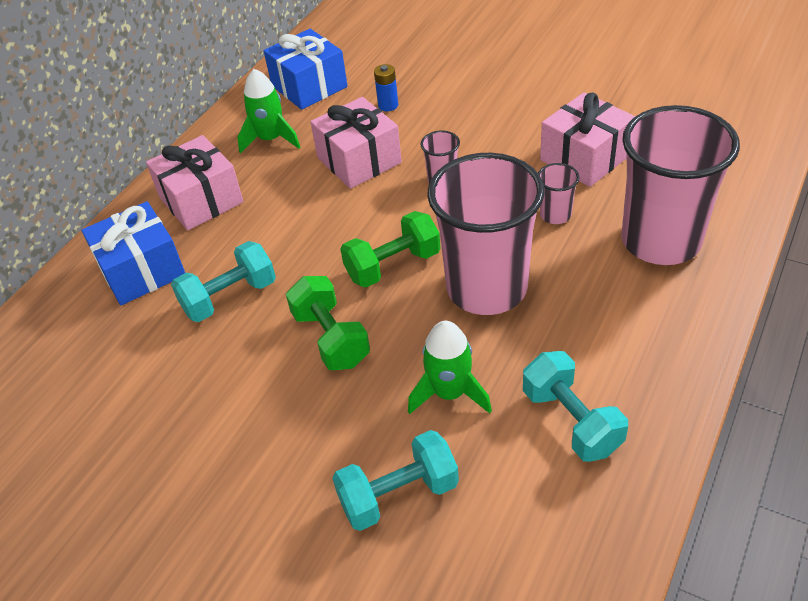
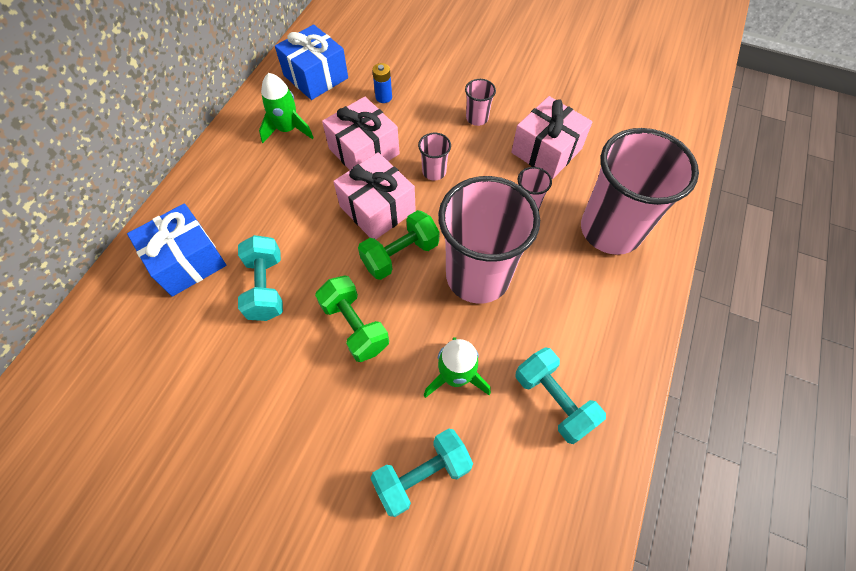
camera: 10 degrees left, 15 degrees up
(201, 200) = (233, 190): pink gift -> pink gift (377, 209)
(230, 297) = (266, 287): turquoise dumbbell -> turquoise dumbbell turned 60 degrees counterclockwise
(500, 125) = (477, 118): none -> pink cup

